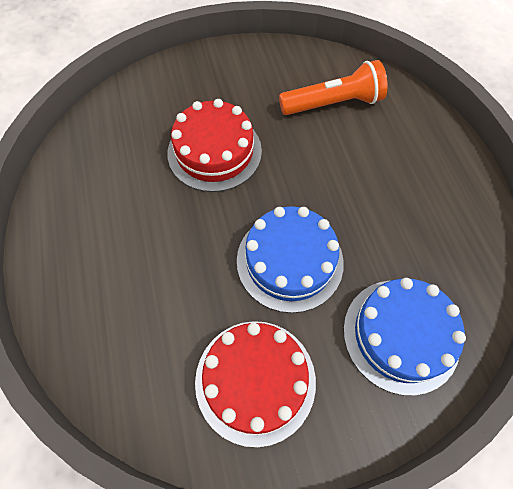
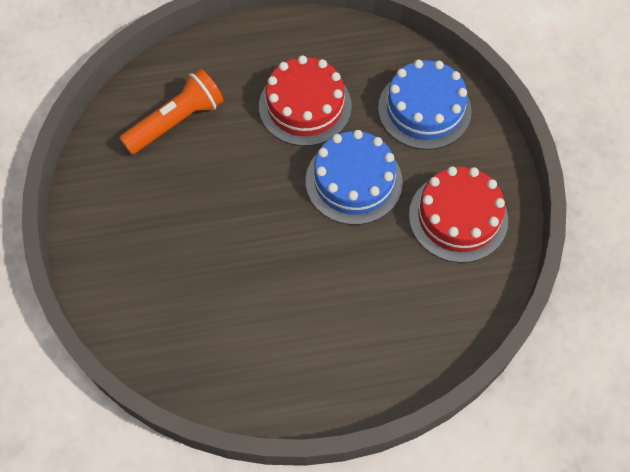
camera: 85 degrees left, 0 degrees up
(214, 152) = (222, 238): red cake -> red cake (305, 106)
(333, 103) = (176, 121): orange flashlight -> orange flashlight turned 60 degrees clockwise

